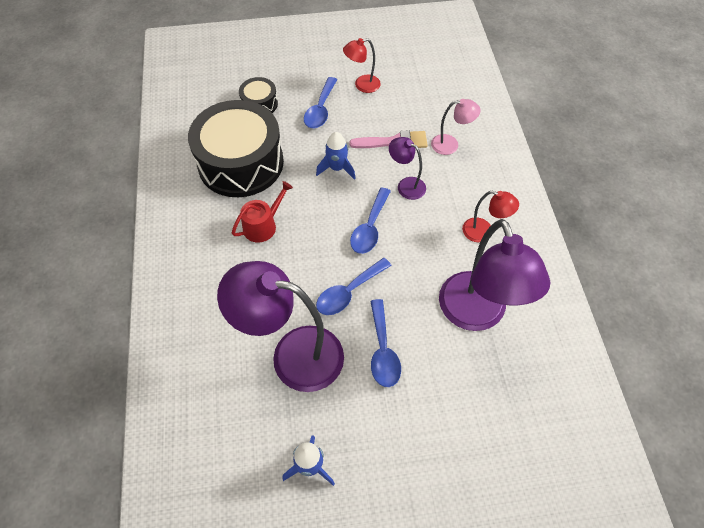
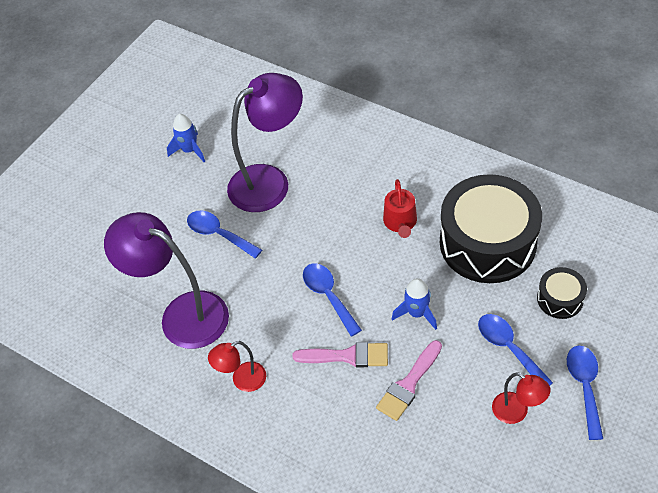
camera: 135 degrees right, 5 degrees down
(349, 292) = (284, 243): blue spoon -> blue spoon (585, 387)
(362, 85) = (516, 412): red lamp -> red lamp turned 105 degrees clockwise
(406, 185) = (347, 356): purple lamp -> pink brush
(450, 145) = (361, 435): pink lamp -> none

